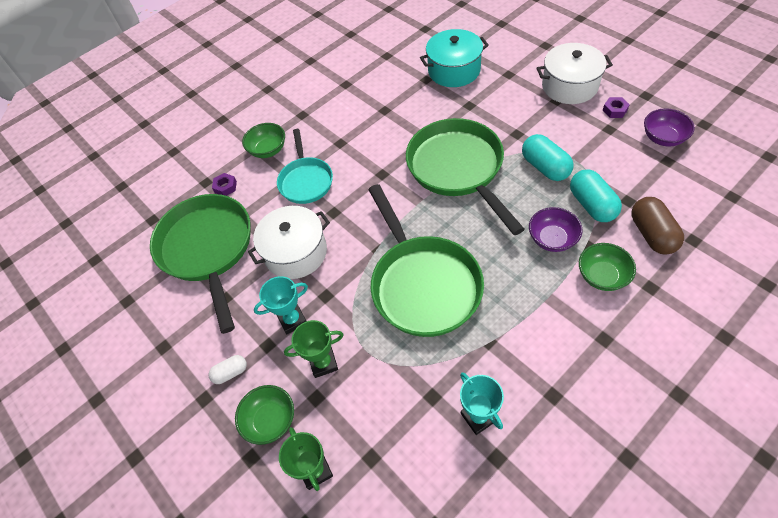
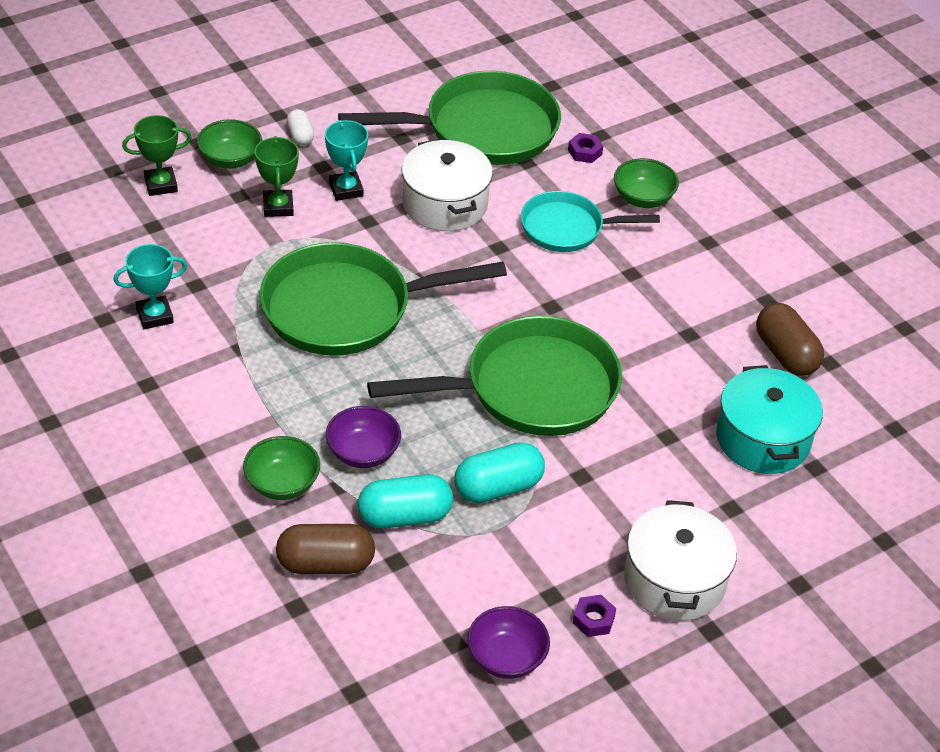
camera: 90 degrees right, 10 degrees down
(386, 71) = (785, 354): none -> brown capsule

